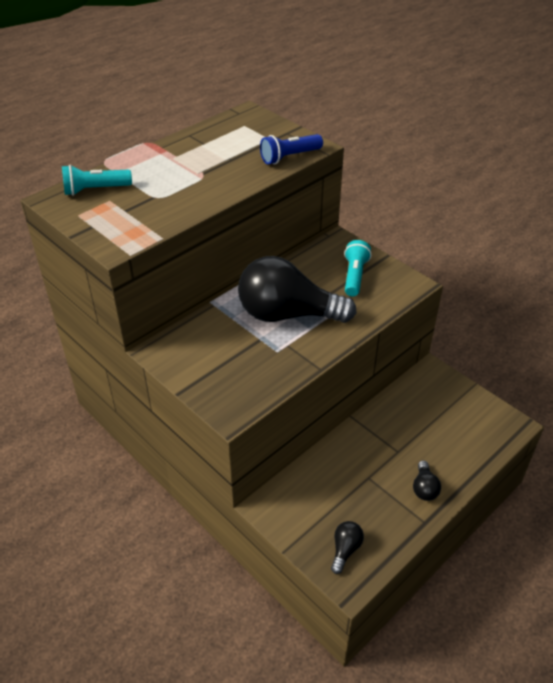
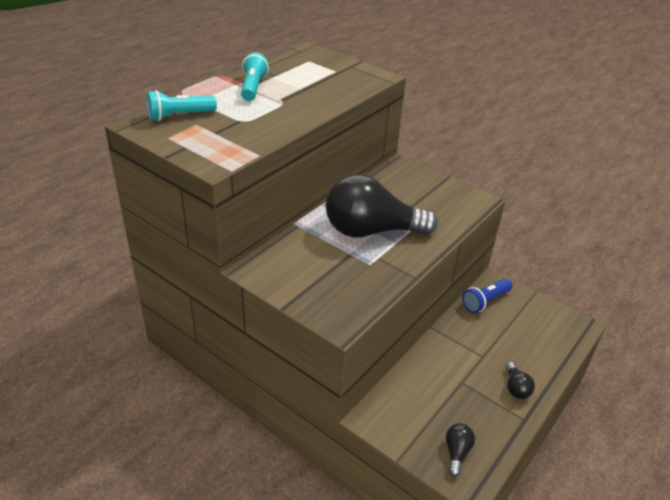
camera: 10 degrees left, 5 degrees down
(289, 157) = (359, 85): blue flashlight -> blue flashlight (485, 301)
(354, 276) = (424, 195): turquoise flashlight -> turquoise flashlight (253, 87)

